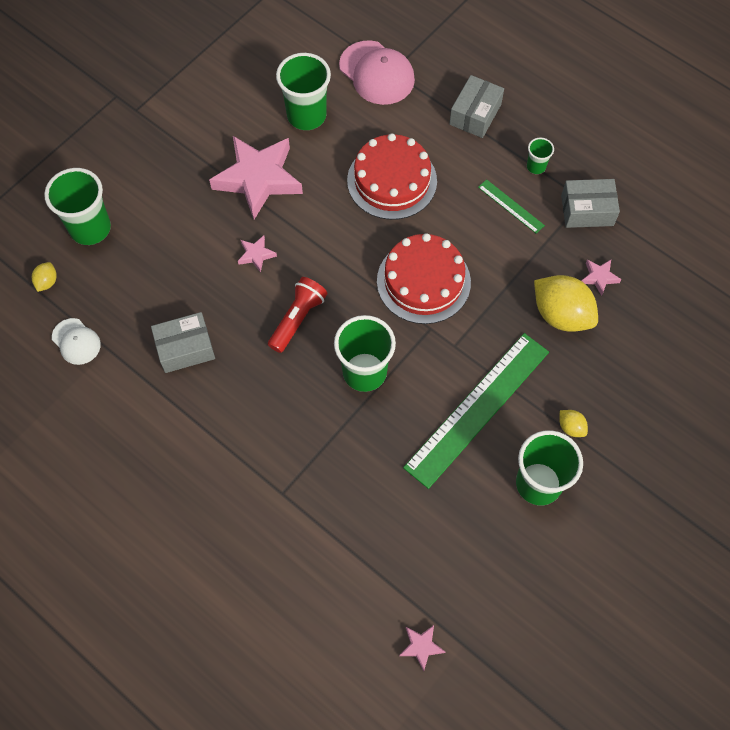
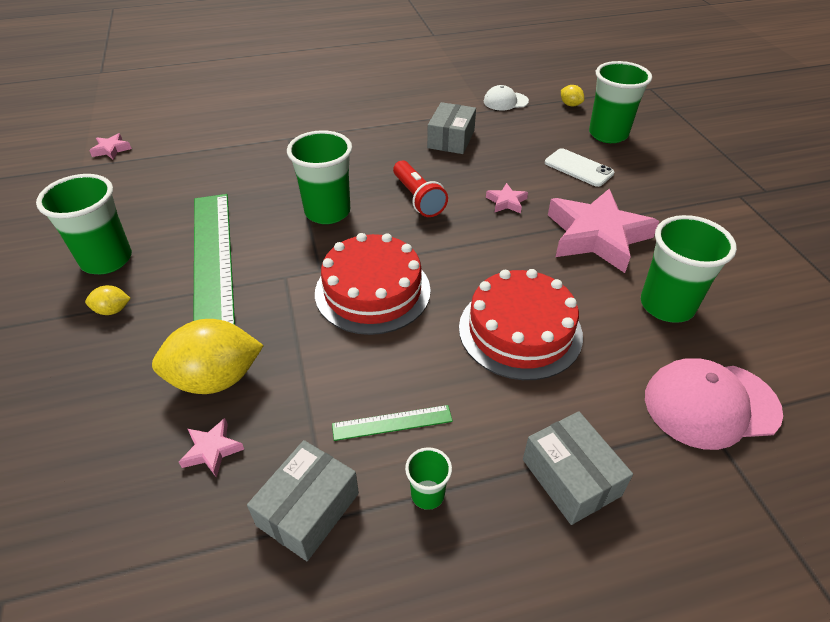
camera: 125 degrees right, 20 degrees down
(167, 227) = (578, 168): none -> white phone

